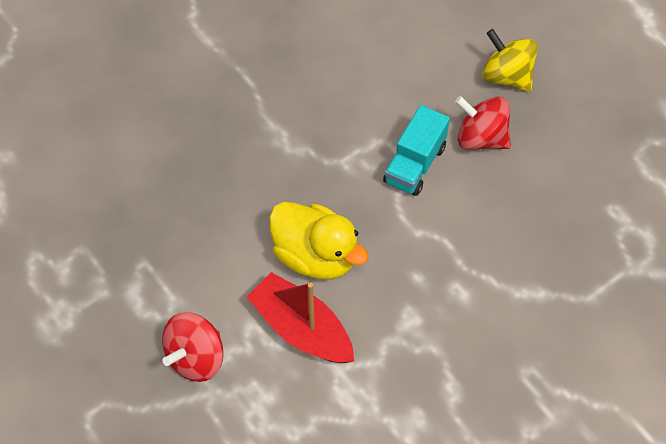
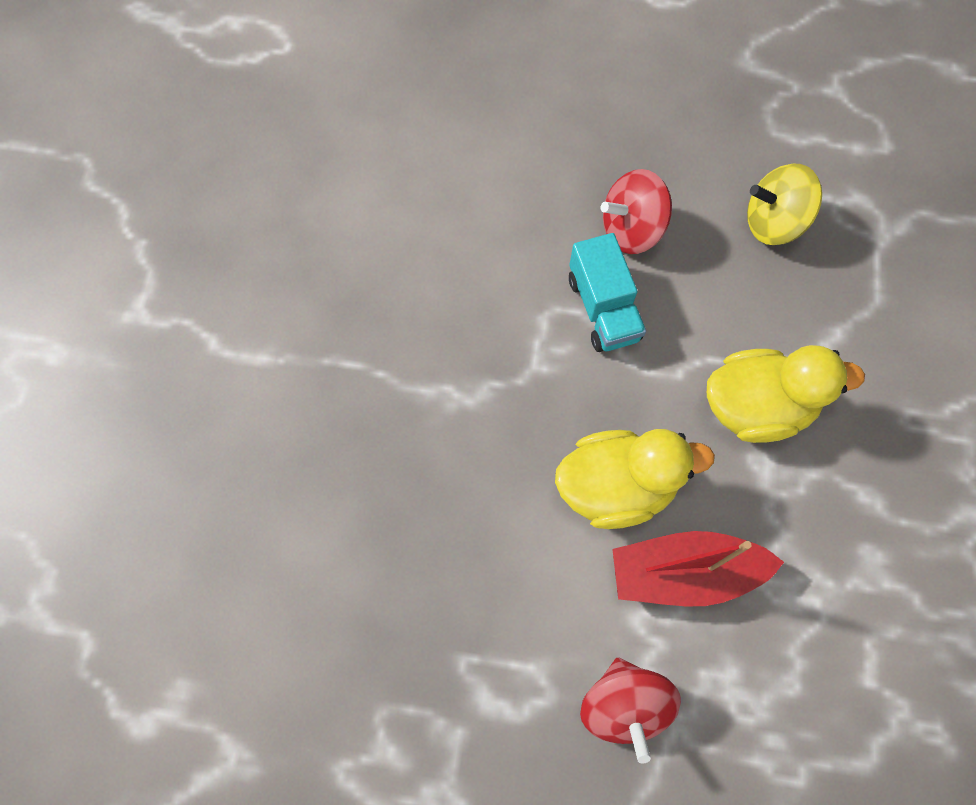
camera: 45 degrees left, 10 degrees up
(443, 287) = (757, 407): none -> yellow duck
(506, 76) = (588, 148): yellow spinning top -> yellow spinning top (773, 222)

